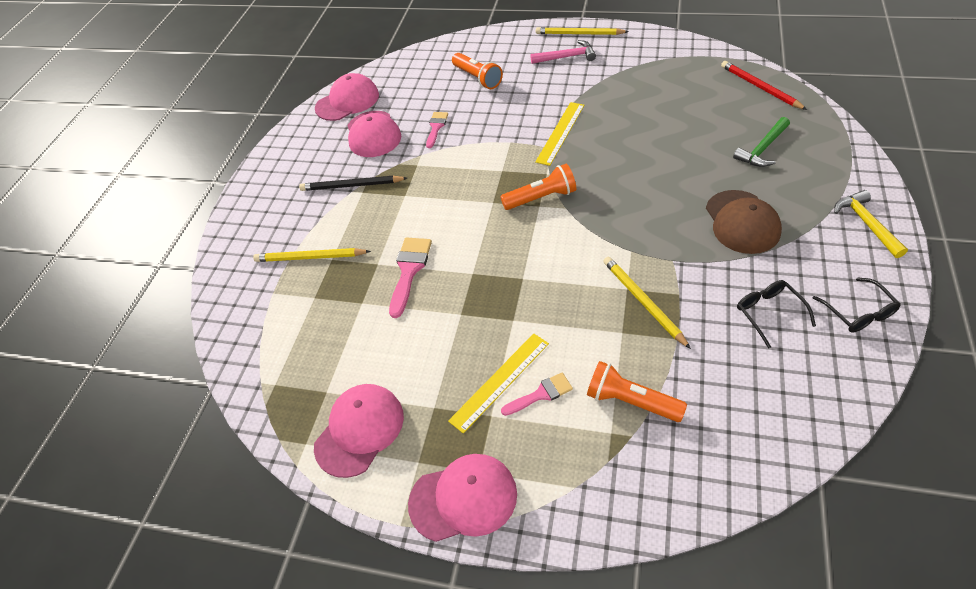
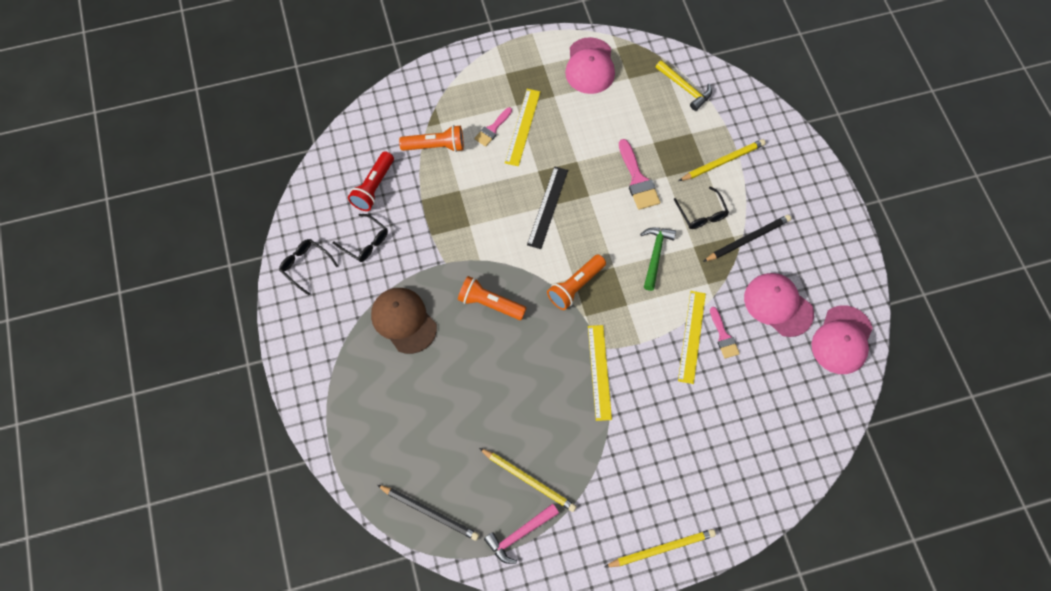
camera: 145 degrees right, 15 degrees up
(373, 218) = (702, 214): none -> black glasses
(462, 134) = (692, 336): none -> yellow ruler
(463, 498) = (506, 57): pink cap -> none
(478, 78) = (730, 425): orange flashlight -> orange flashlight (489, 304)
(525, 277) = (547, 207): none -> black ruler
(567, 57) = (653, 497): pink hammer -> pink hammer (519, 535)
(643, 302) = (454, 219): yellow pencil -> yellow pencil (529, 480)
(739, 377) = (373, 187): none -> red flashlight
(760, 87) = (430, 512): red pencil -> black pencil
(762, 149) = (406, 416): green hammer -> green hammer (655, 255)
(866, 223) = (307, 354): yellow hammer -> yellow hammer (685, 88)

